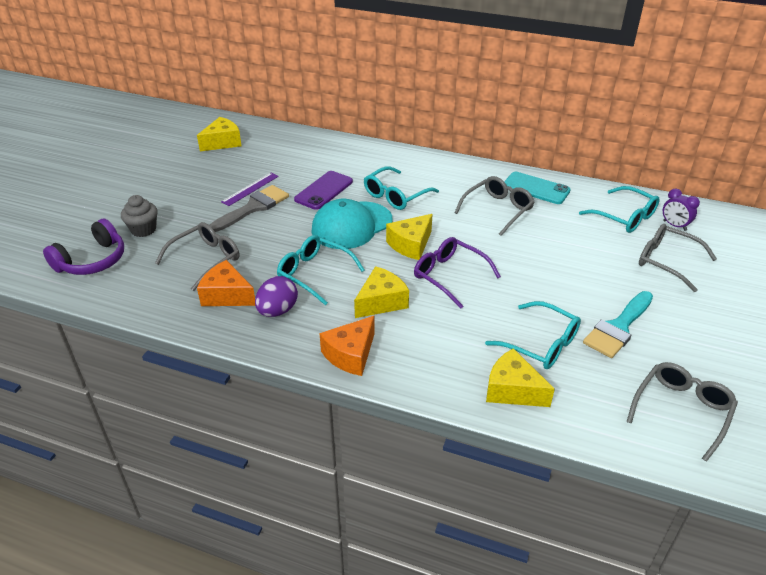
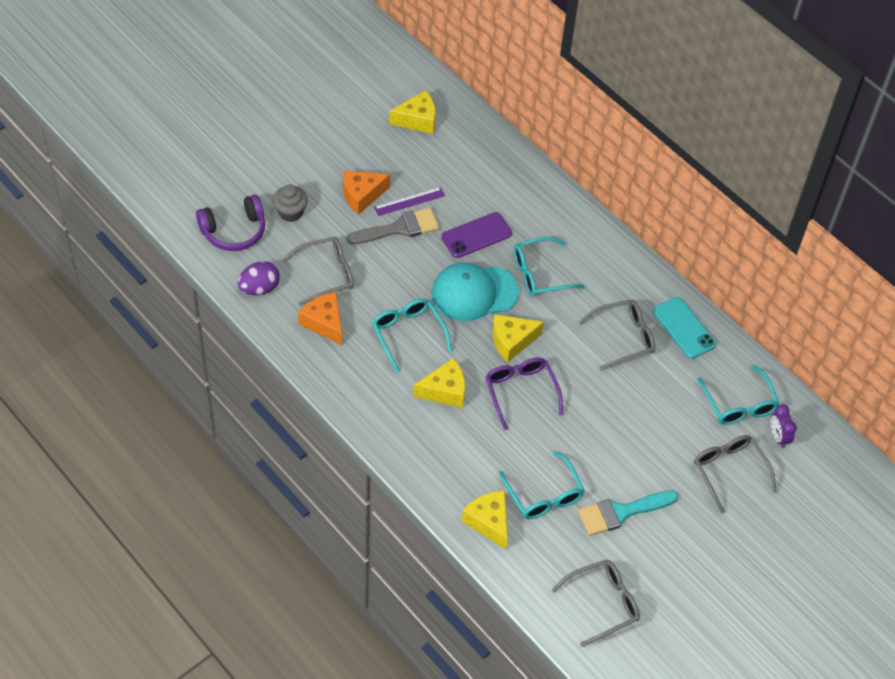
camera: 25 degrees right, 15 degrees up
(277, 310) = (356, 359): purple egg -> purple egg (259, 288)
(351, 354) = (388, 429): orange cheese -> orange cheese (362, 195)

